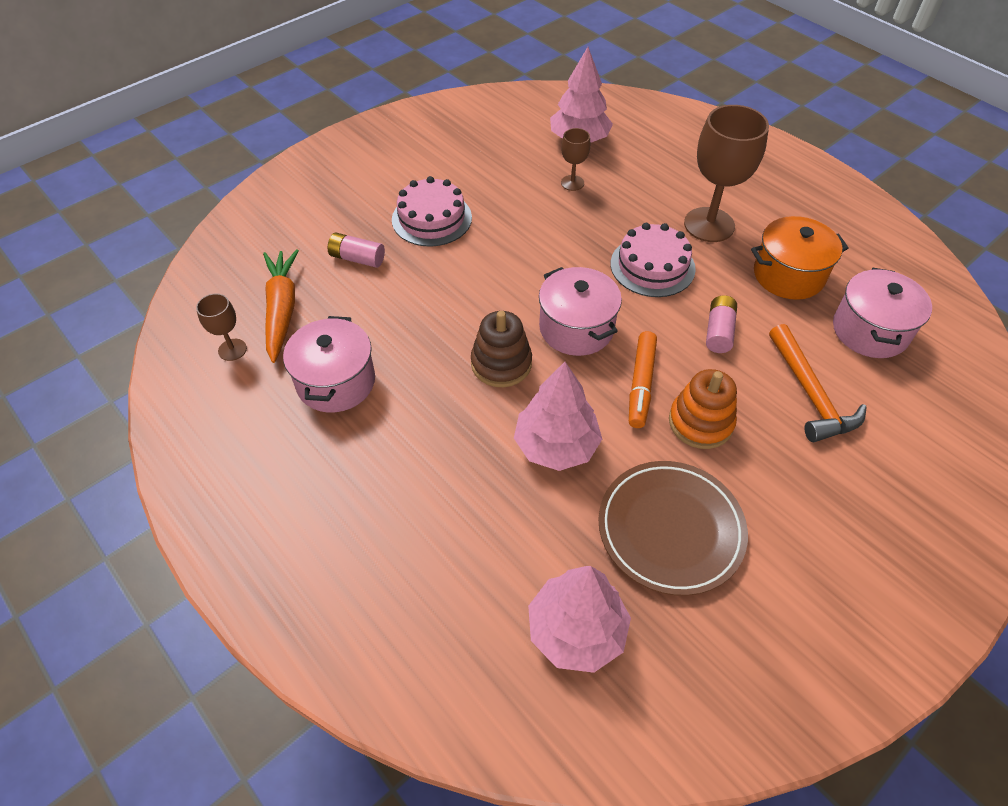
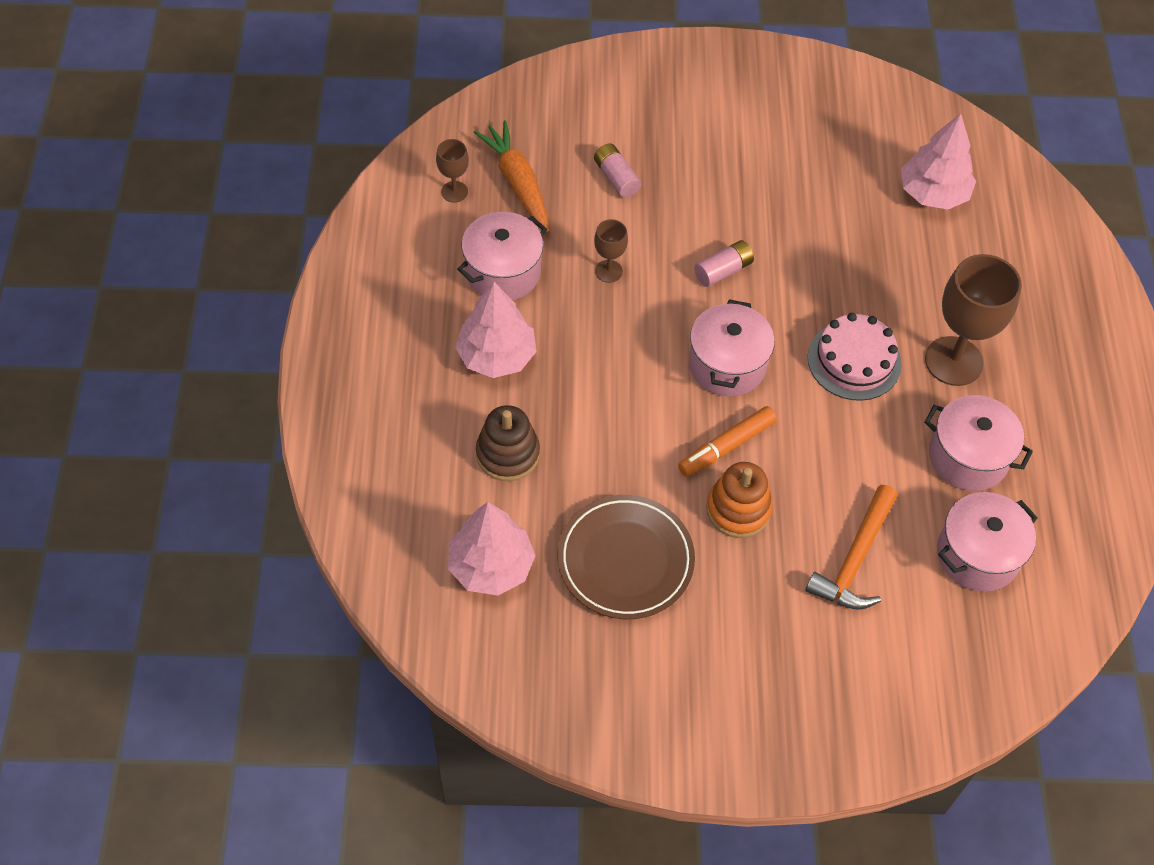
camera: 40 degrees right, 5 degrees up
(282, 310) = (518, 183): orange carrot -> orange carrot turned 60 degrees counterclockwise
(431, 218) = (713, 183): pink cake -> none
(501, 363) = (637, 349): brown stacking toy -> brown stacking toy (508, 454)
(556, 445) = (610, 440): pink tree -> pink tree (496, 356)
(572, 183) = (874, 233): brown goblet -> brown goblet (608, 271)
(719, 332) = (842, 456): pink battery -> pink battery (723, 271)
(788, 275) = (968, 457): orange pot -> pink pot

